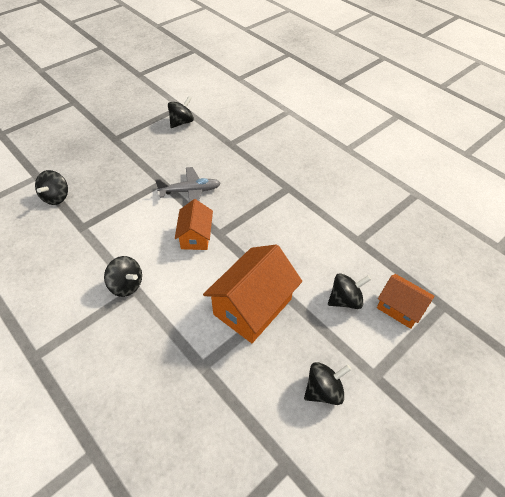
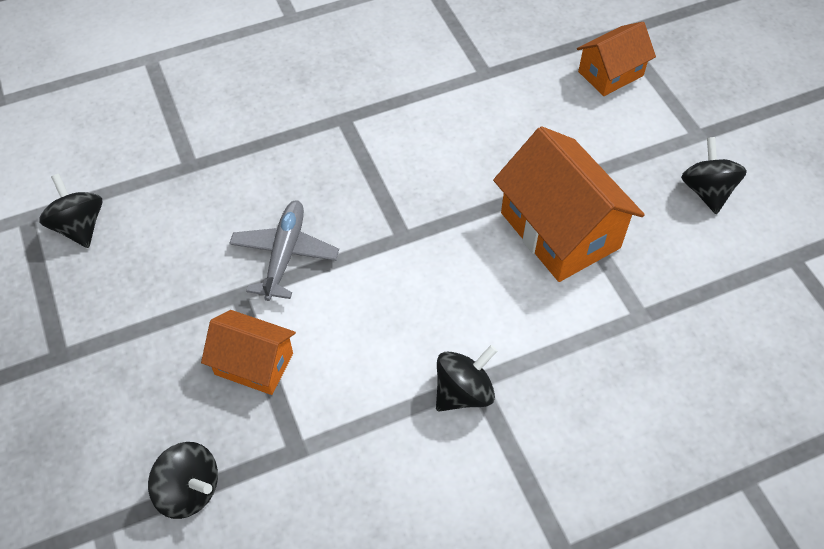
camera: 70 degrees left, 5 degrees up
(195, 236) = (395, 270): orange house -> orange house (254, 364)
(345, 300) = (581, 123): black spinning top -> none

